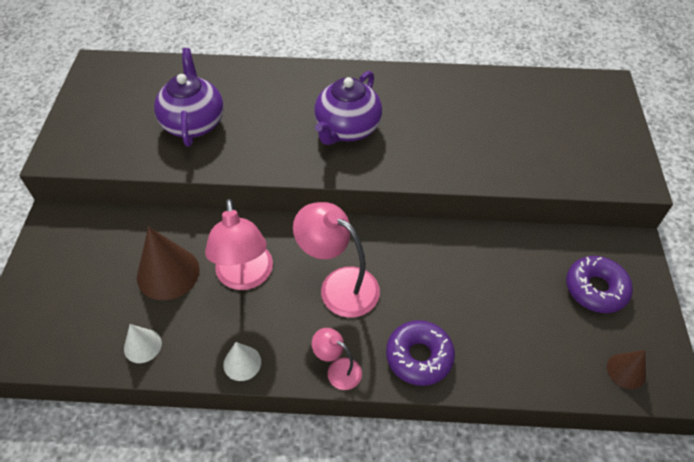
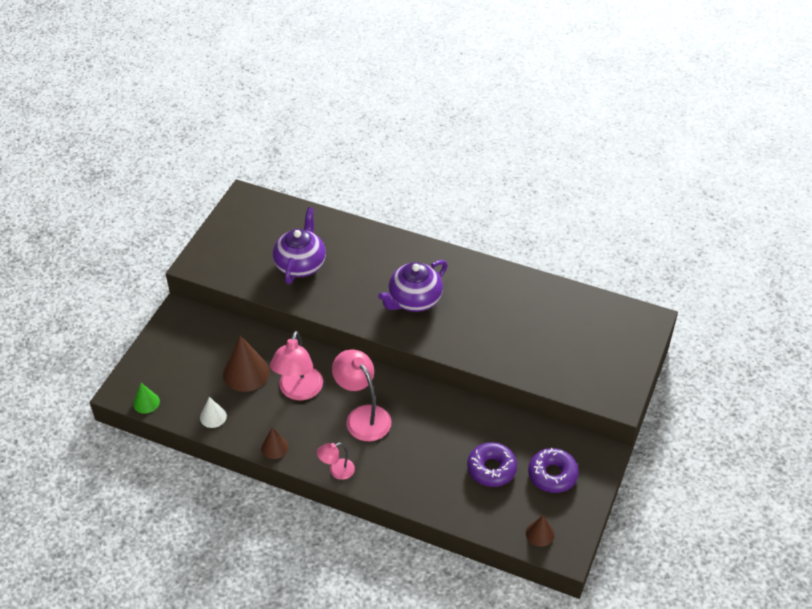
camera: 20 degrees right, 5 degrees down
(40, 354) = (146, 402): none -> green cone
(242, 363) = (274, 447): white cone -> brown cone
(338, 370) = (337, 471): pink lamp -> pink lamp turned 75 degrees counterclockwise
(419, 356) = (396, 480): purple donut -> purple donut (491, 468)

